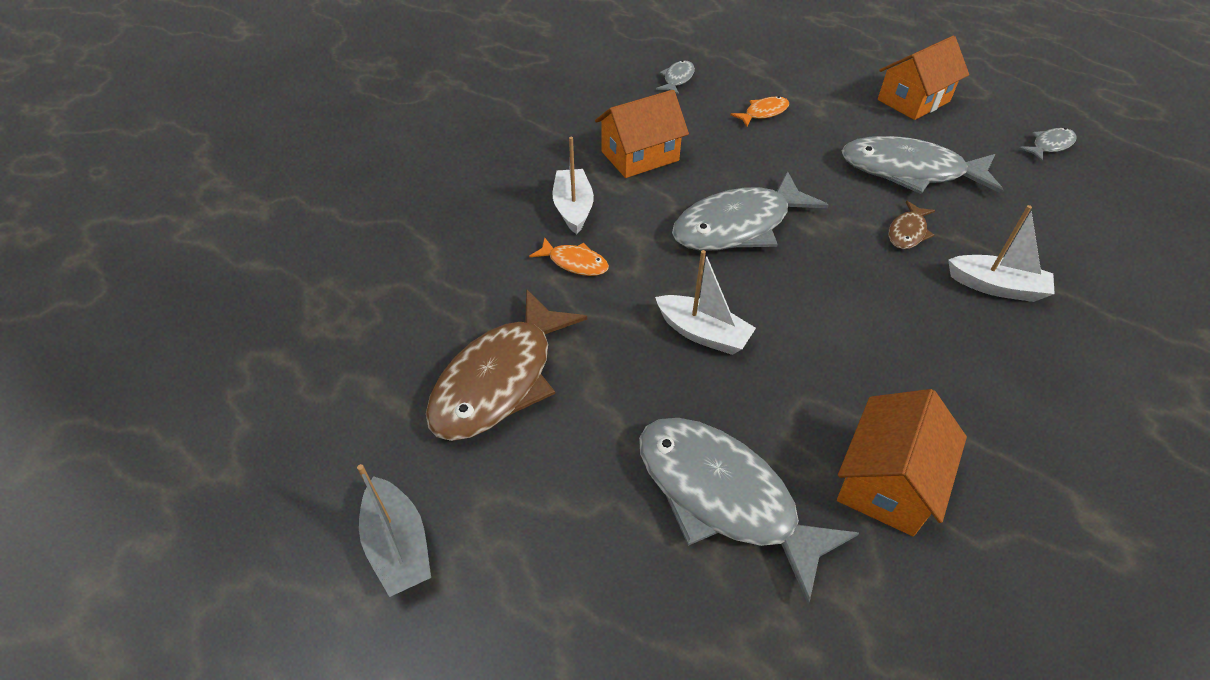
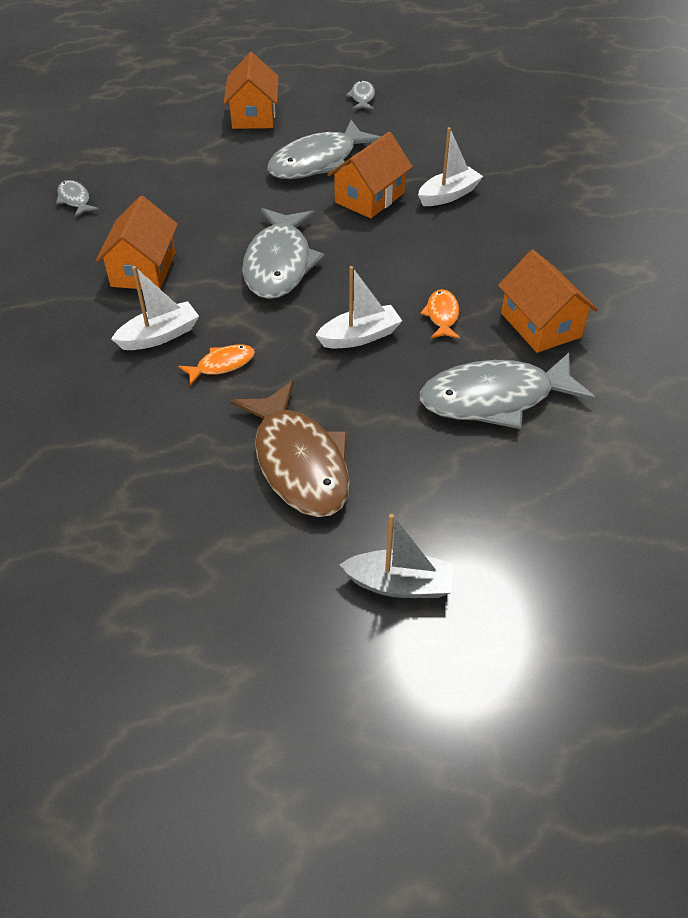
camera: 55 degrees left, 0 degrees up
(573, 208) = (159, 336): white boat -> white boat turned 120 degrees clockwise
(763, 113) = (176, 184): orange fish -> orange fish (442, 315)
(907, 232) = (369, 198): brown fish -> orange house

